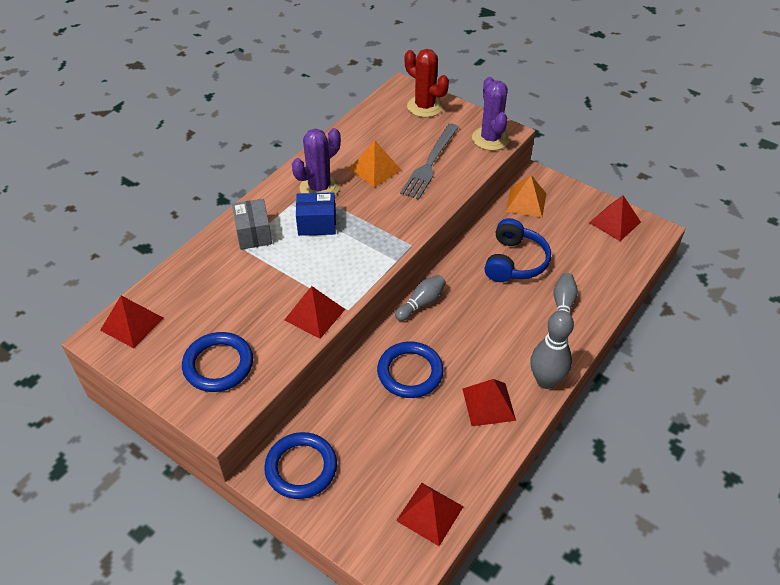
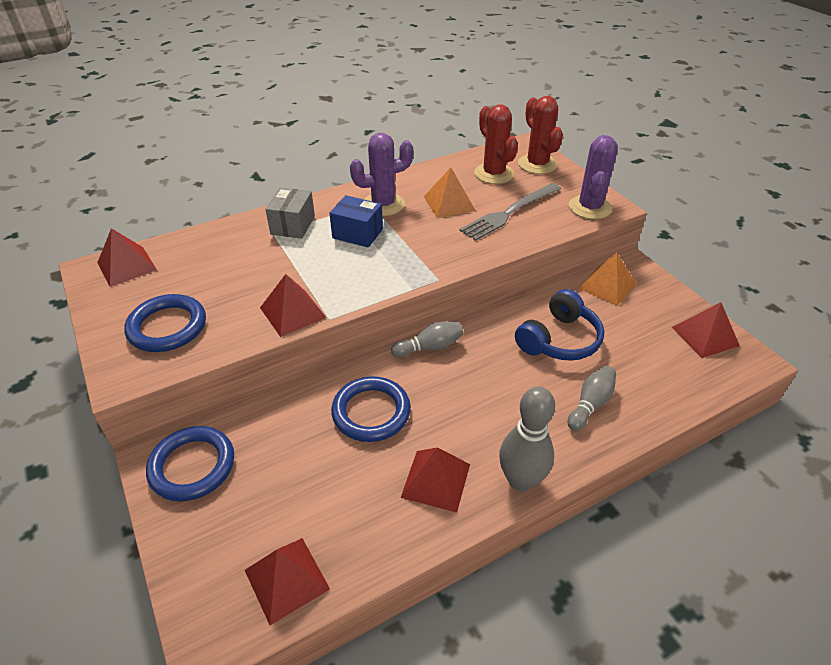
camera: 25 degrees right, 5 degrees down
(394, 127) = (493, 174): none -> red cactus

